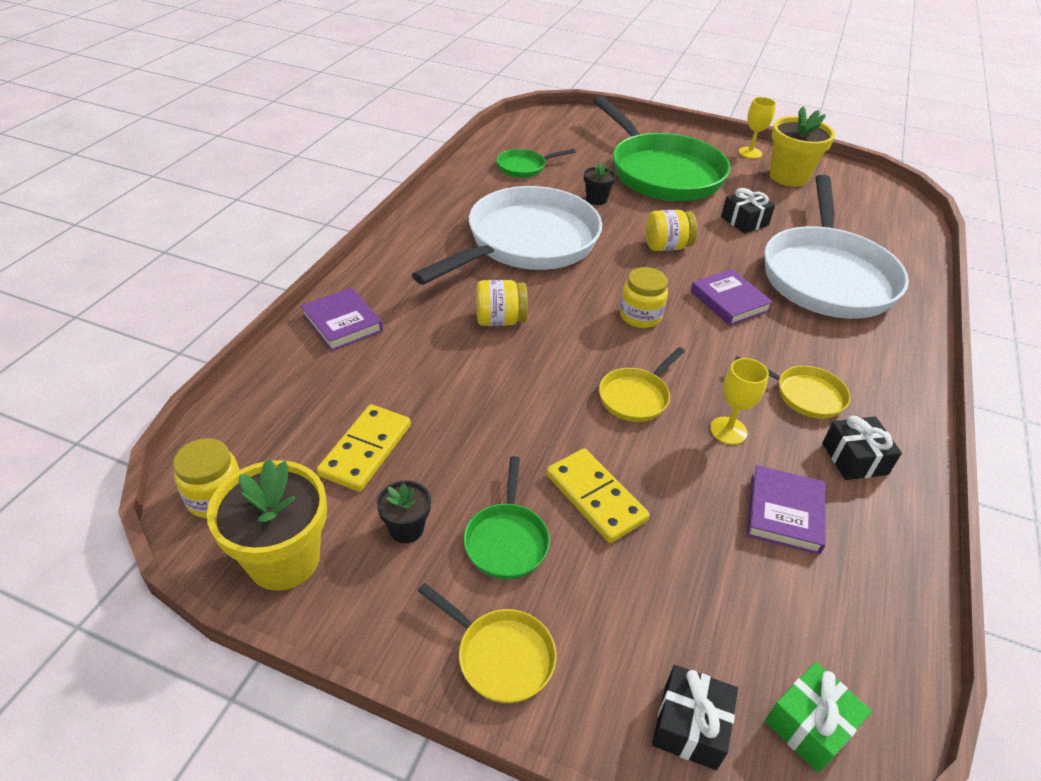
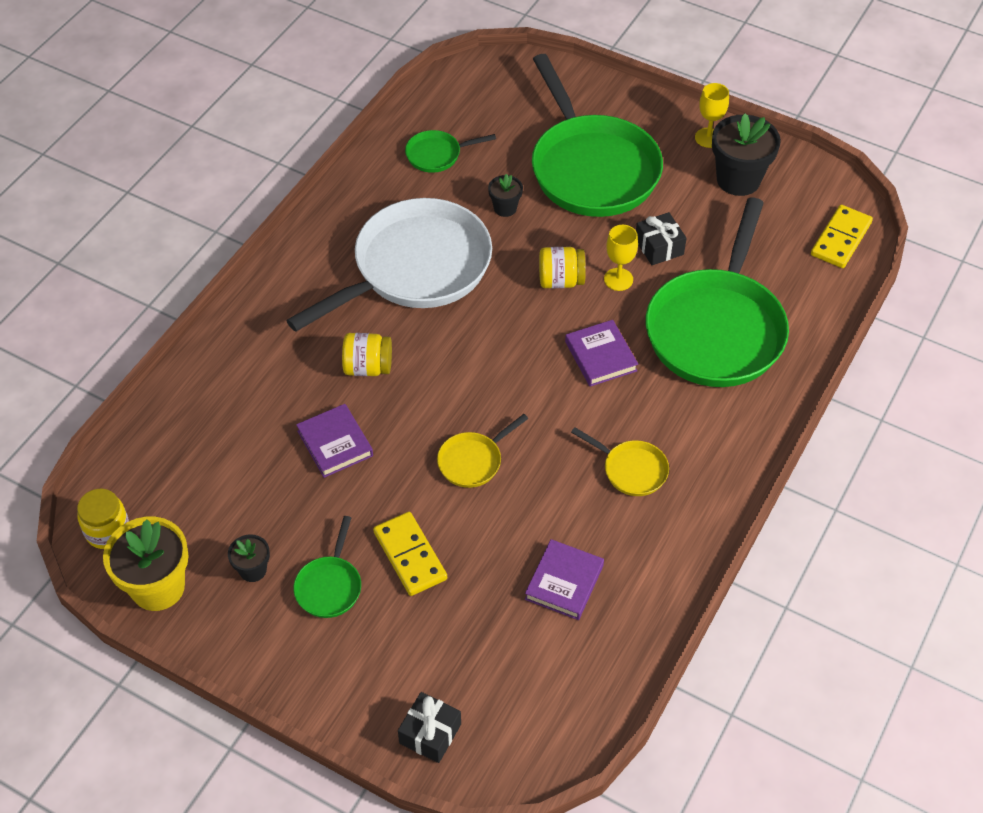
camera: 10 degrees right, 10 degrees up
(342, 323) = (221, 362): purple book -> purple book (335, 443)
(366, 450) = (228, 497): yellow domino -> yellow domino (841, 239)
(500, 656) = (307, 673): yellow pan -> none
(640, 316) = (505, 370): yellow jar -> none
(728, 430) = (545, 501): yellow goblet -> yellow goblet (618, 279)
(788, 177) = (738, 180): yellow flower pot -> black flower pot
(809, 725) = (516, 742): green gift -> none
(826, 276) = (716, 329): white pan -> green pan
(854, 458) = (648, 537): black gift -> none

